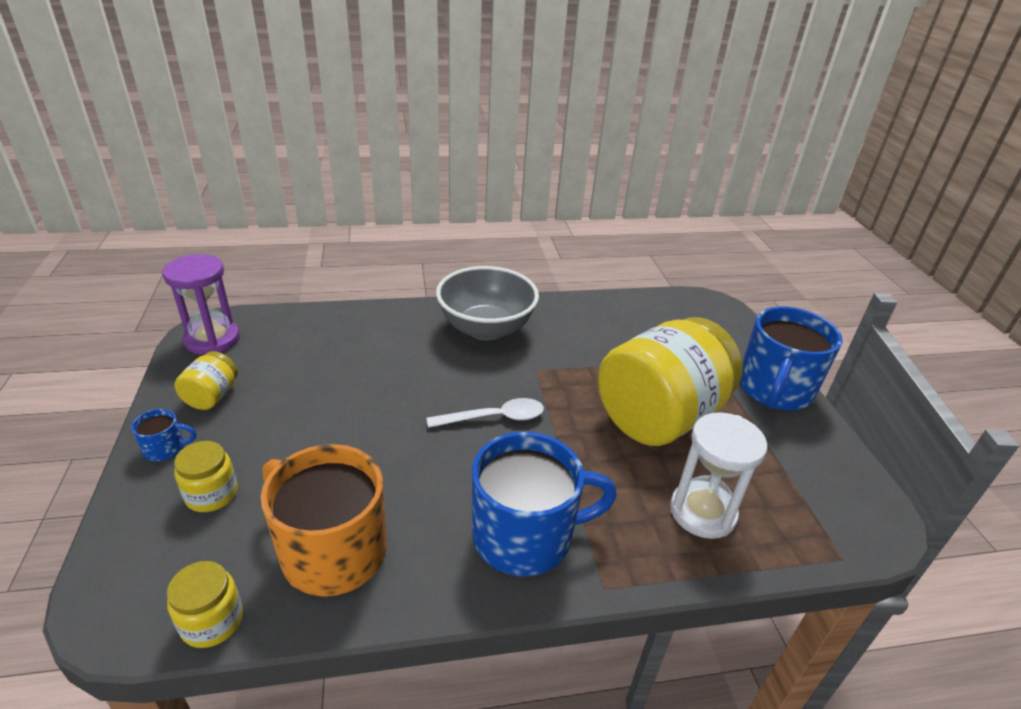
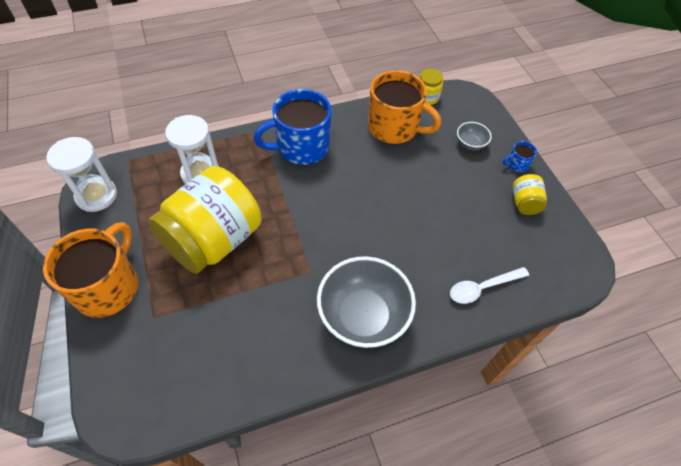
camera: 170 degrees right, 20 degrees up
(211, 494) = (470, 144): yellow jar -> grey bowl
(212, 339) = (572, 254): purple hourglass -> none
(494, 418) = (333, 218): white spoon -> white spoon (482, 288)
(774, 389) = (108, 287): blue mug -> orange mug
(858, 500) = (96, 196): none -> white hourglass

